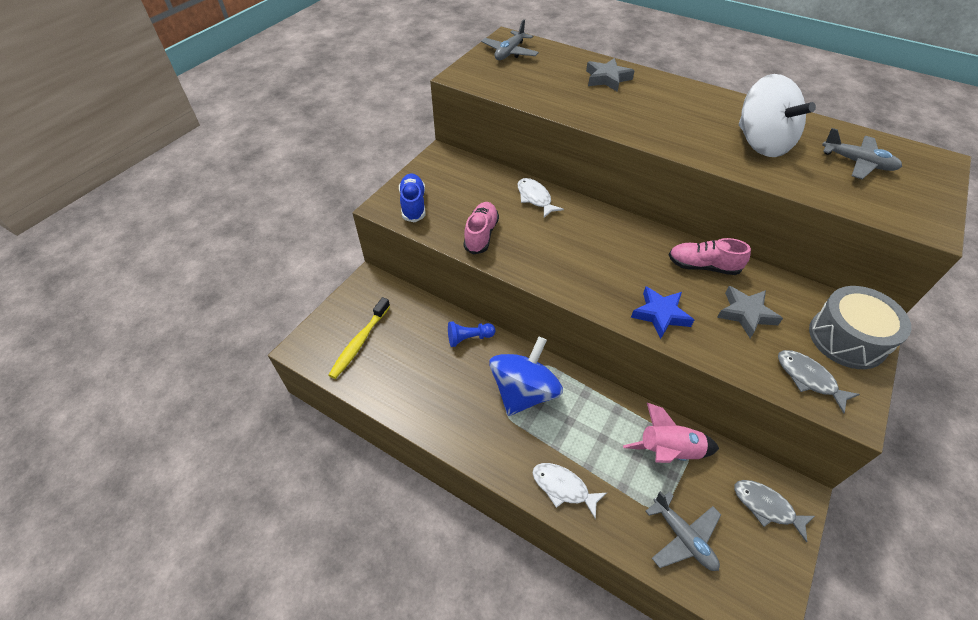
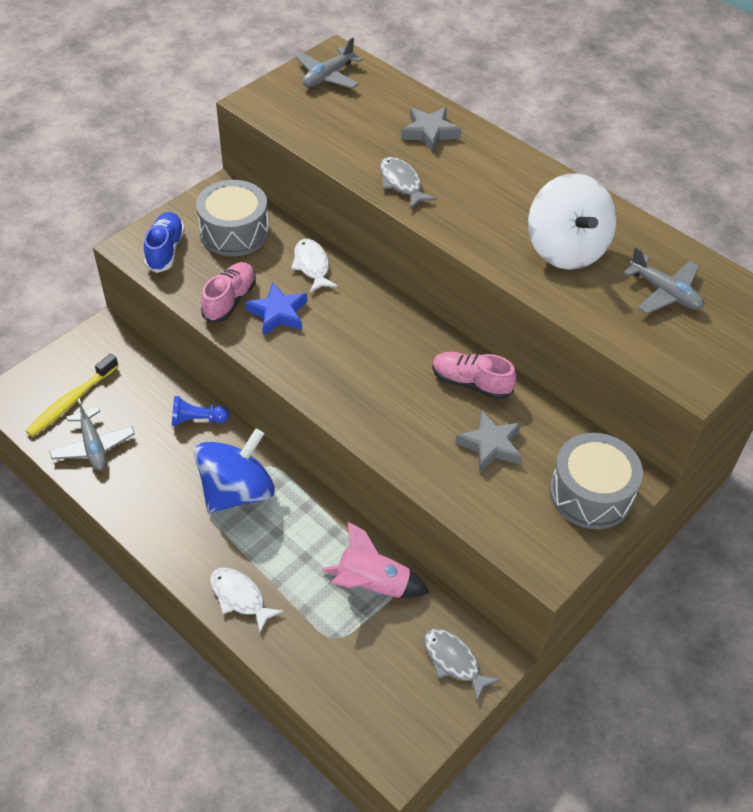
camera: 10 degrees right, 0 degrees up
(463, 183) = (234, 232): none -> grey drum
(660, 314) = (392, 428): blue star -> blue star (278, 313)
(683, 537) = (347, 670): grey plane -> grey plane (93, 446)
(808, 378) = (520, 526): grey fish -> grey fish (402, 183)

